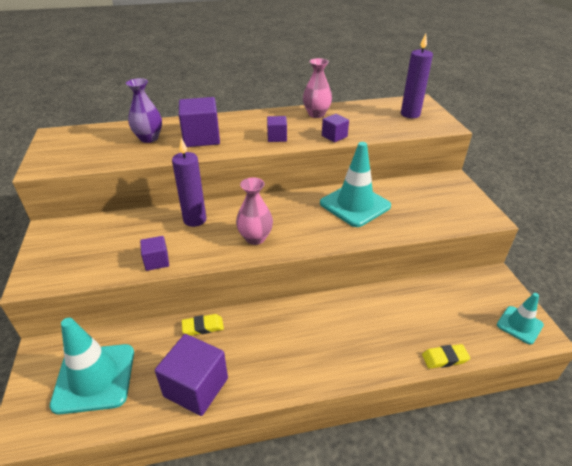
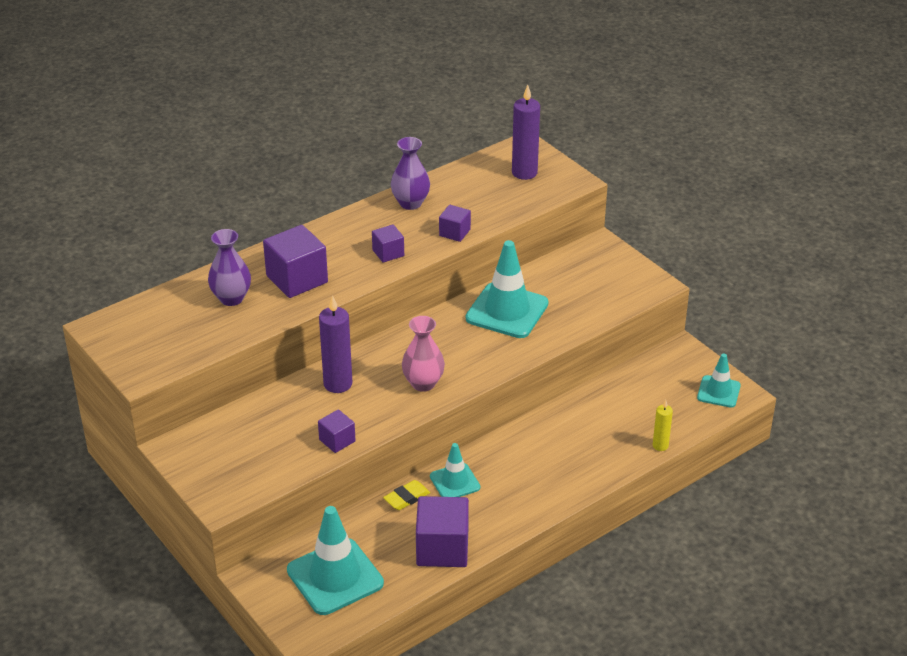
camera: 25 degrees left, 0 degrees up
(248, 327) = (455, 482): none -> turquoise traffic cone
(316, 114) = (410, 203): pink vase -> purple vase
(444, 358) = (660, 446): yellow eraser -> yellow candle

